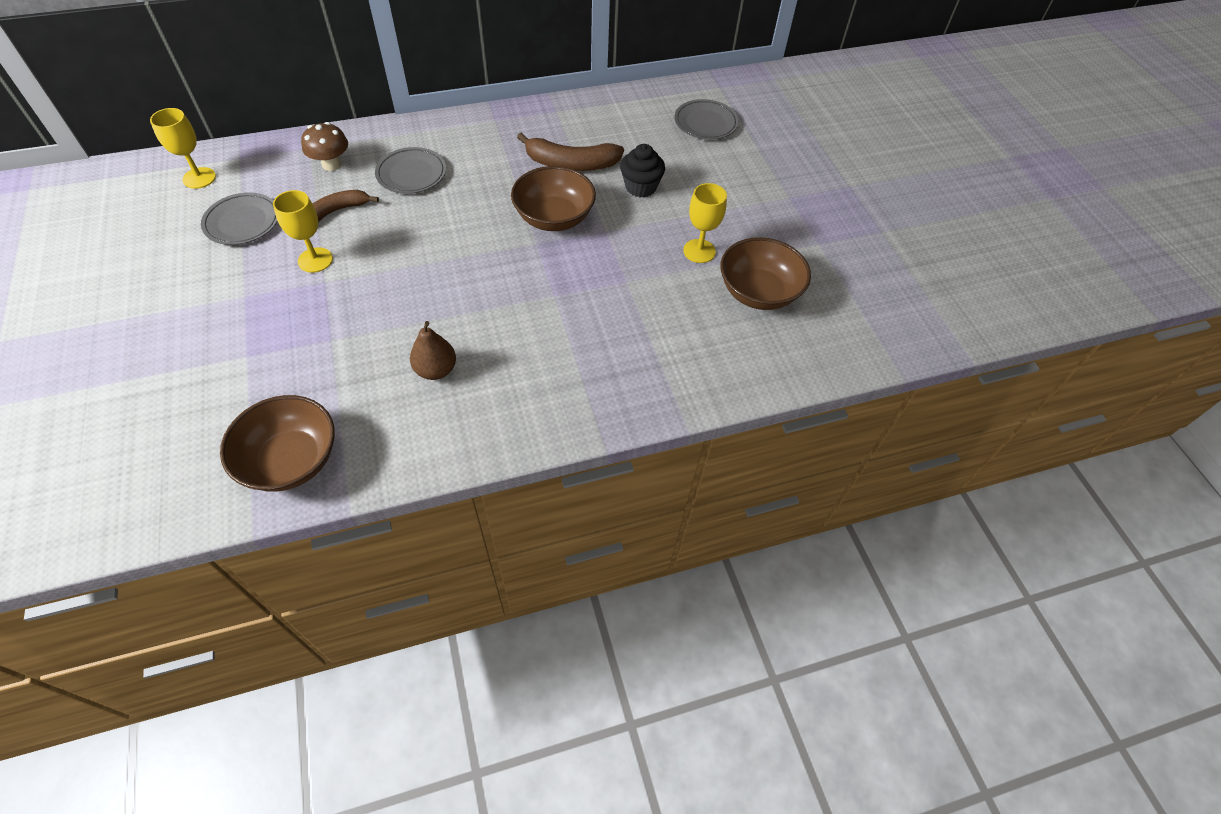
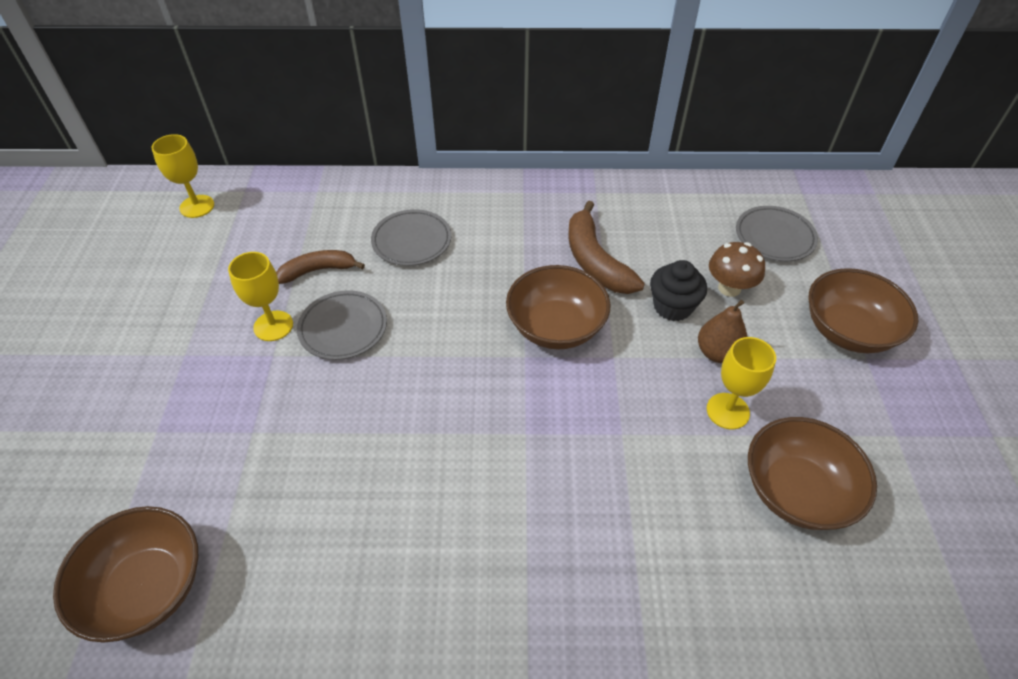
camera: 20 degrees right, 5 degrees down
(242, 222) = (218, 265): grey plate -> grey plate (343, 328)
(331, 165) = (332, 215): brown mushroom -> brown mushroom (729, 288)
(436, 370) = (353, 504): brown pear -> brown pear (717, 353)
(571, 164) = (595, 260): brown banana -> brown banana turned 45 degrees clockwise
(772, 181) = (848, 331): none -> brown bowl

